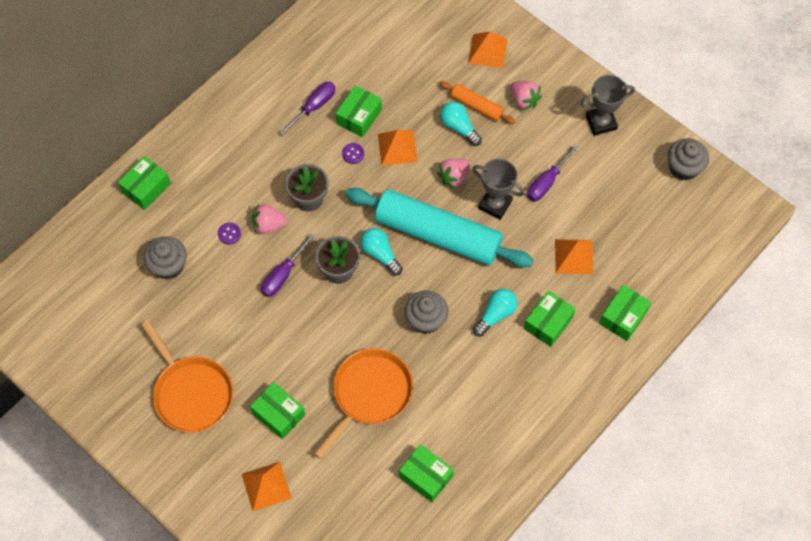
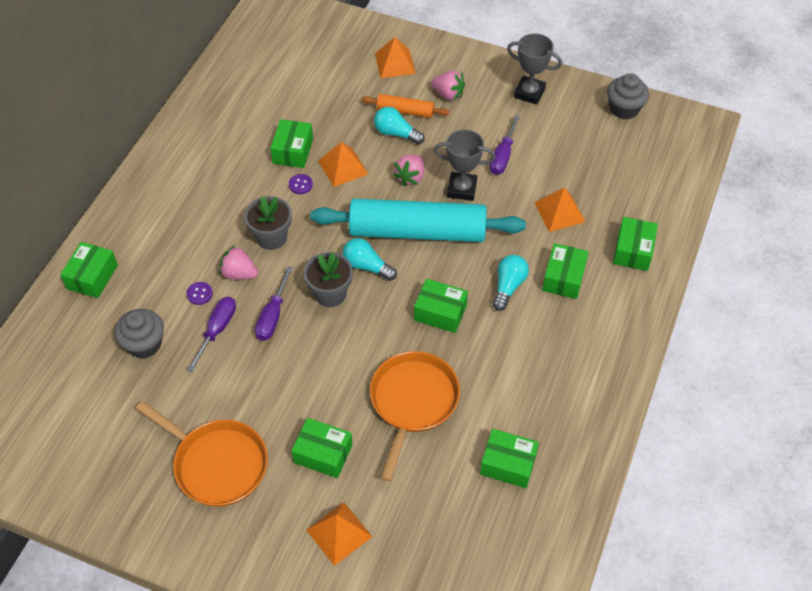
camera: 20 degrees left, 10 degrees down
(269, 225) = (239, 274): pink strawberry -> pink strawberry turned 45 degrees clockwise
(314, 106) = (244, 154): purple screwdriver -> purple screwdriver (217, 330)
(426, 320) = (440, 312): grey cupcake -> green box
(601, 122) = (529, 93): grey trophy -> grey trophy turned 60 degrees clockwise

